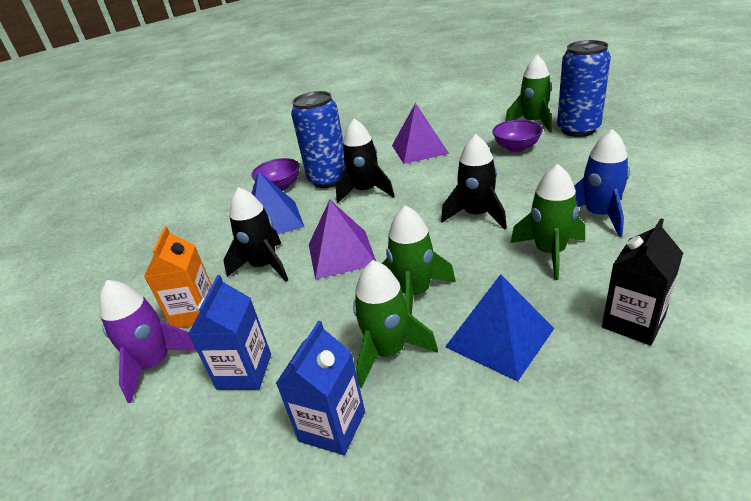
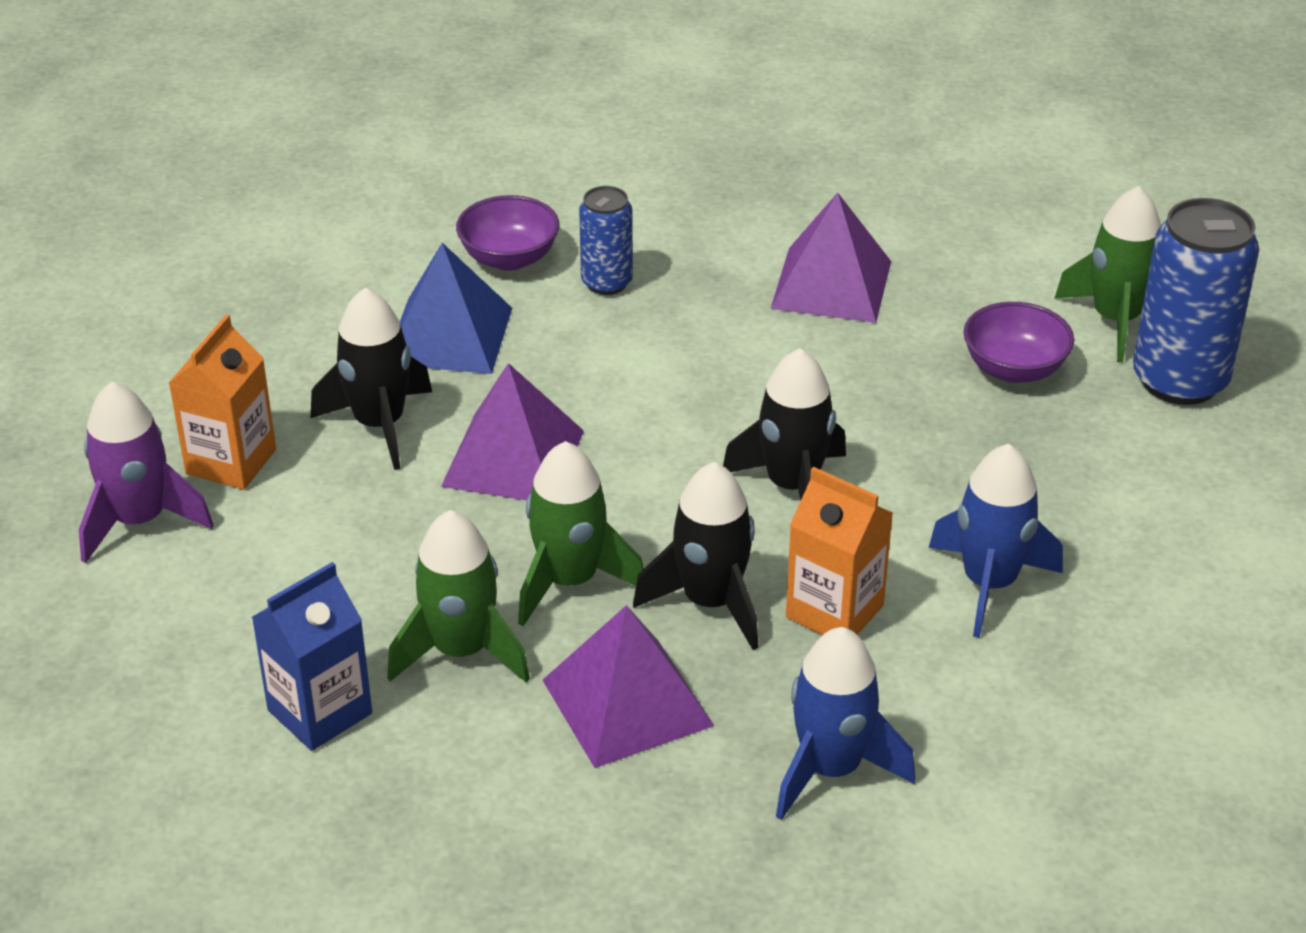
camera: 20 degrees right, 5 degrees up
(244, 371) = (252, 588): blue carton -> none
(329, 179) = (607, 282): blue can -> blue can, size x0.56
(366, 191) = (650, 343): black rocket -> black rocket (710, 602)
(499, 337) = (627, 702): blue pyramid -> purple pyramid
(550, 253) = (834, 611): green rocket -> orange carton
(633, 322) = (831, 769): black carton -> blue rocket

